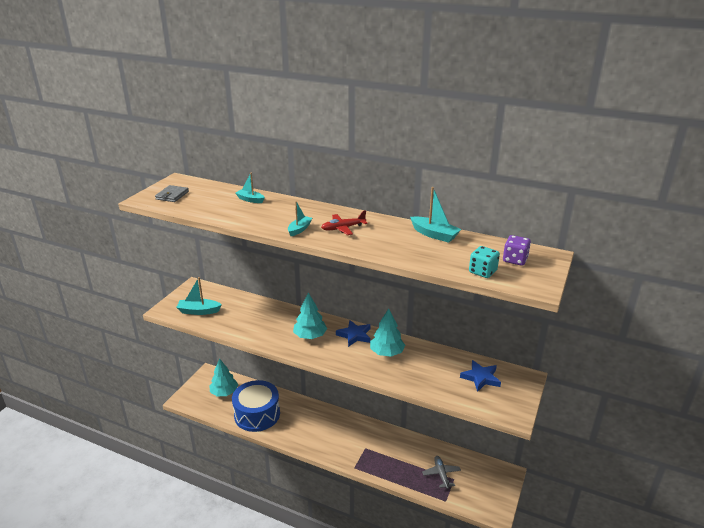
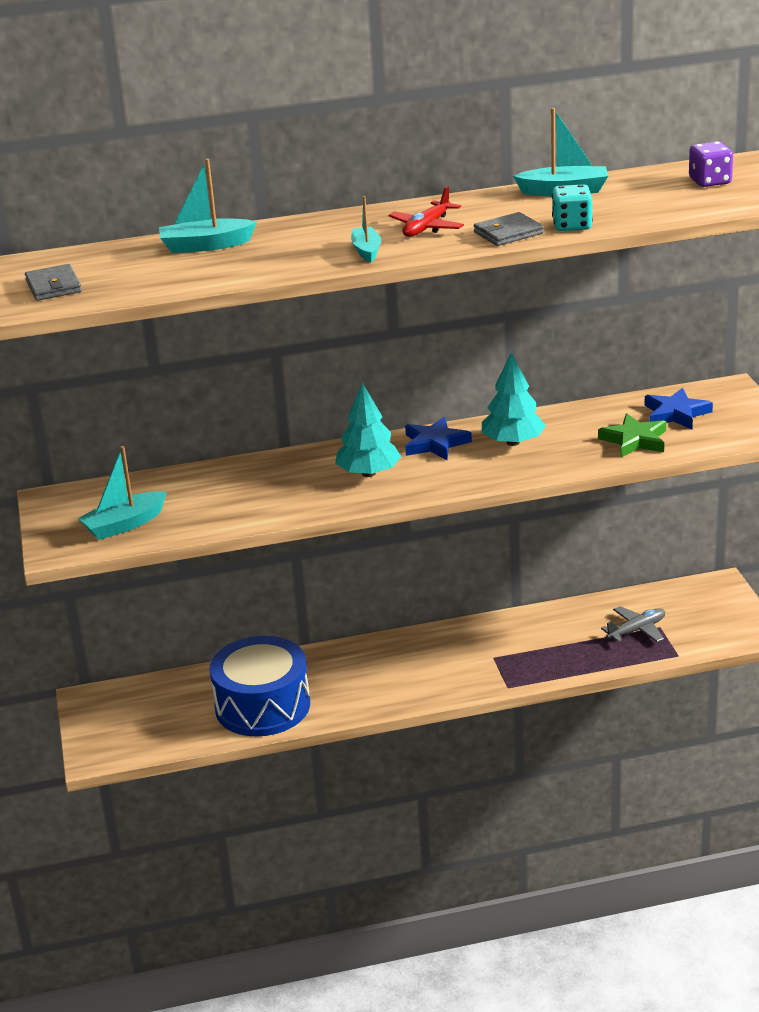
camera: 35 degrees left, 0 degrees up
(224, 392) = (159, 708): turquoise tree -> none
(250, 200) = (206, 246): turquoise boat -> turquoise boat, size x1.50
(370, 247) = (508, 233): none -> grey wallet
(441, 474) = (637, 630): grey plane -> grey plane turned 105 degrees clockwise
(442, 382) = (635, 440): none -> green star
(482, 272) = (695, 206): turquoise dice -> turquoise dice (572, 225)

